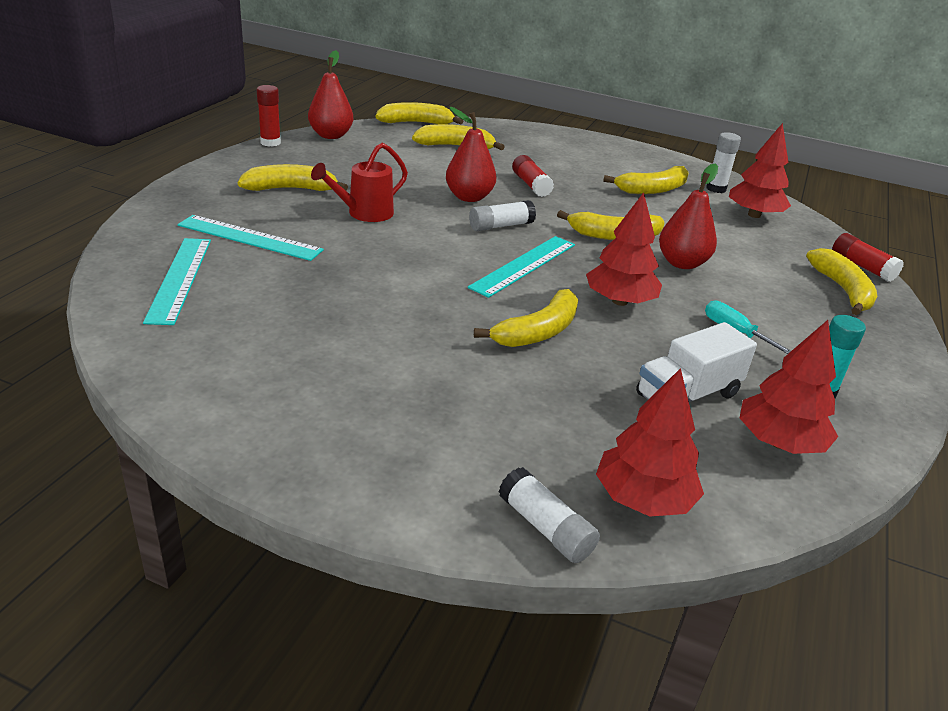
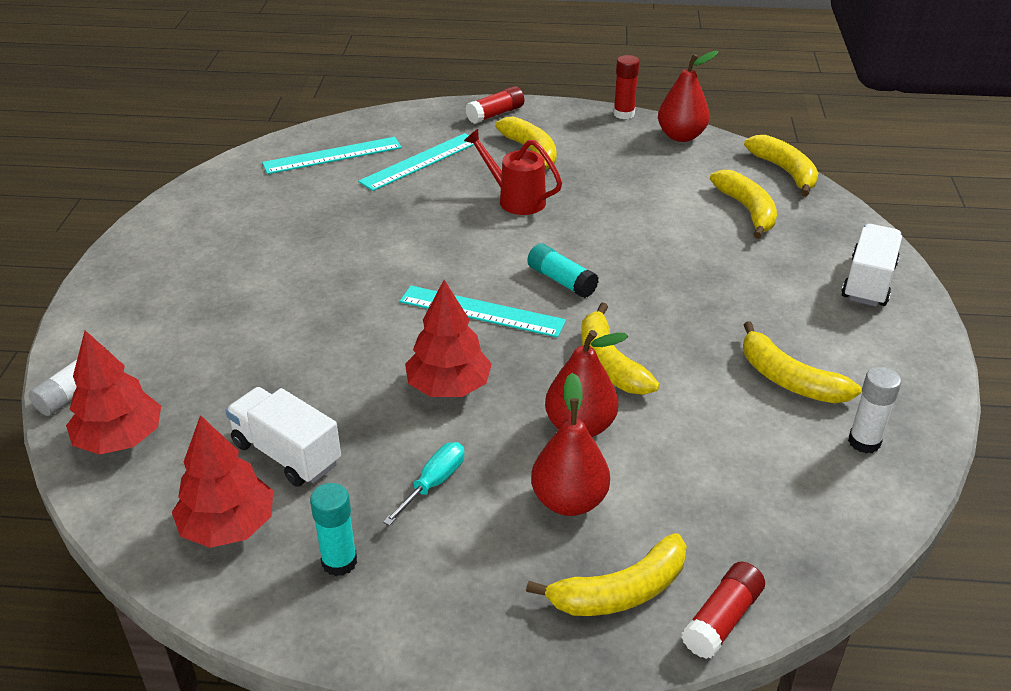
camera: 75 degrees right, 5 degrees up
(249, 238) = (420, 161): turquoise ruler -> turquoise ruler turned 45 degrees clockwise
(469, 197) = (614, 247): red pear -> red pear (569, 501)
(501, 226) = (561, 281): white glue stick -> turquoise glue stick
(531, 185) = (693, 281): red glue stick -> red glue stick (495, 114)
(538, 332) = (353, 342): yellow banana -> none
(563, 142) = (868, 282): none -> white truck
(754, 215) = (804, 488): red tree -> none

